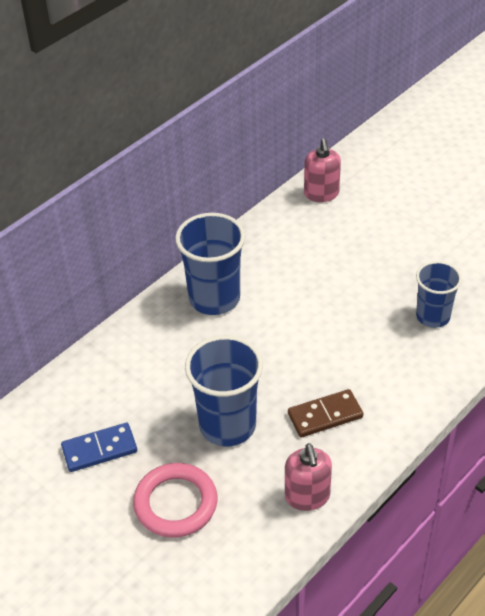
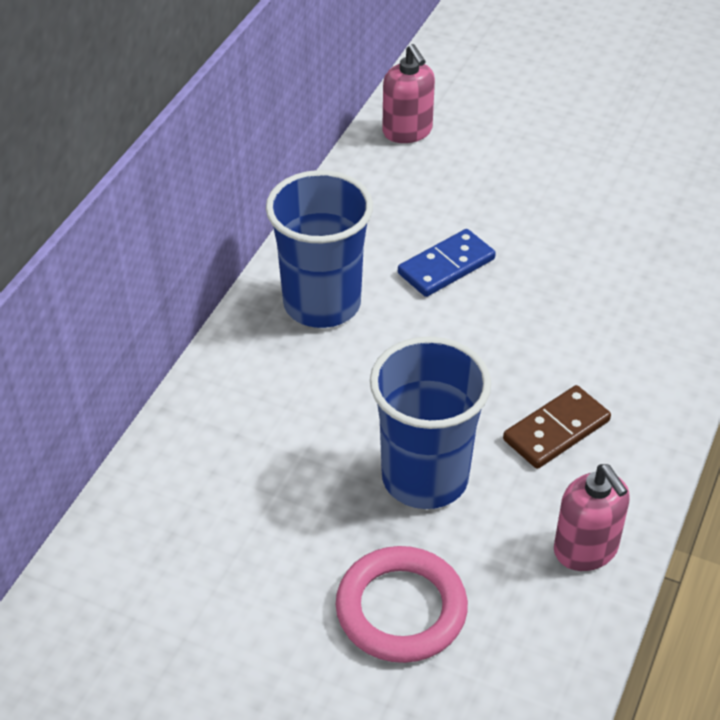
camera: 20 degrees left, 0 degrees up
(99, 449) = (249, 560): blue domino -> blue domino (446, 266)
(433, 316) = (637, 263): blue cup -> none

